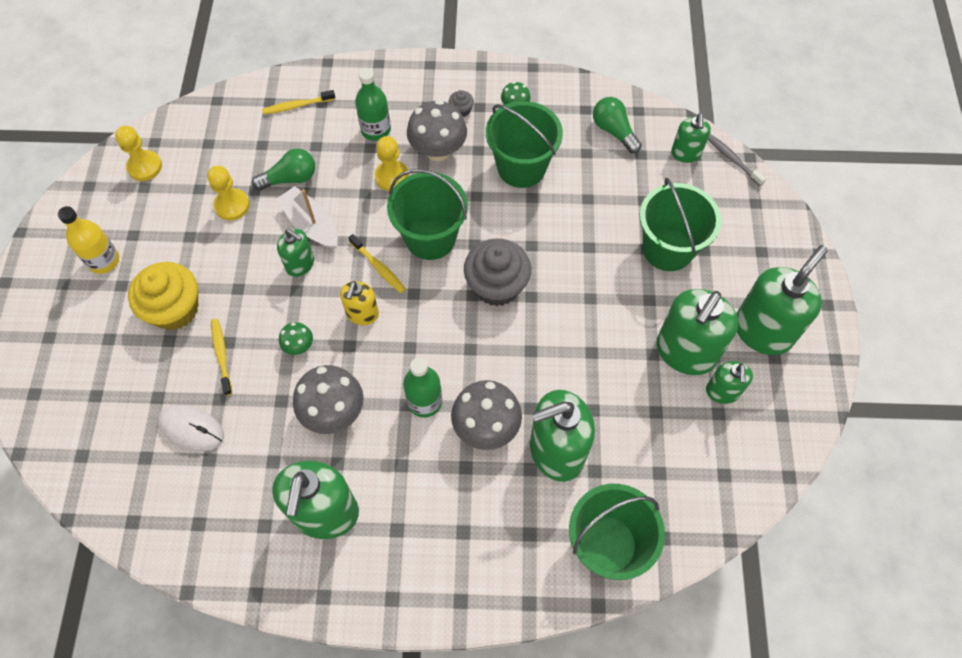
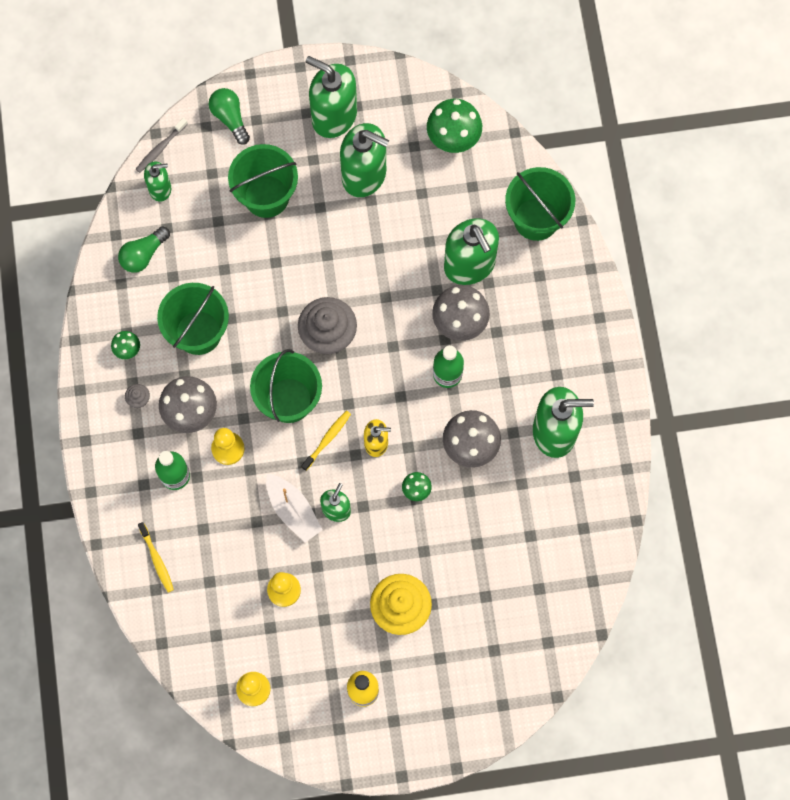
camera: 100 degrees left, 10 degrees up
(191, 429) = (507, 558): white mouse -> none
(221, 355) = (437, 553): yellow toothbrush -> none
(290, 178) = (245, 543): green light bulb -> green light bulb (230, 118)
(311, 225) = (293, 510): white boat -> white boat turned 75 degrees counterclockwise
(722, 391) = (394, 144): green soap dispenser -> none
(727, 462) = (453, 137): none -> green mushroom

